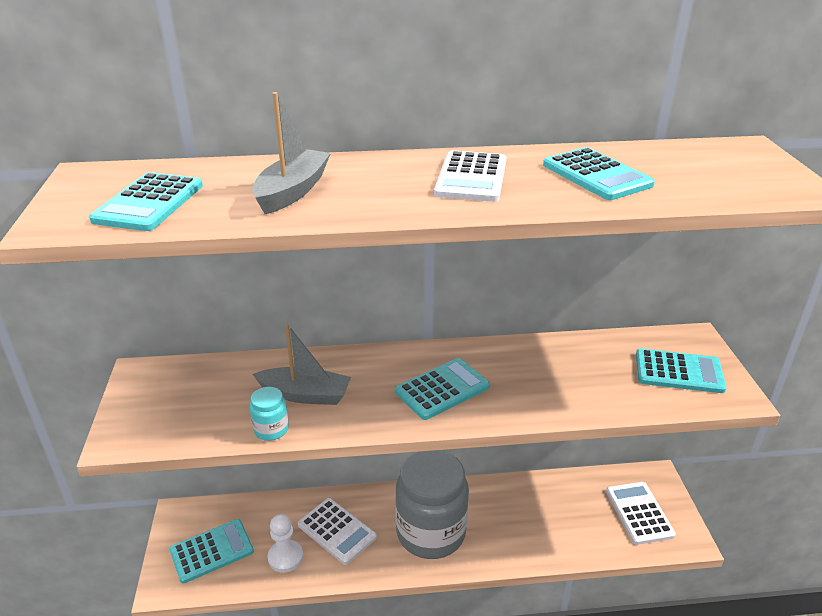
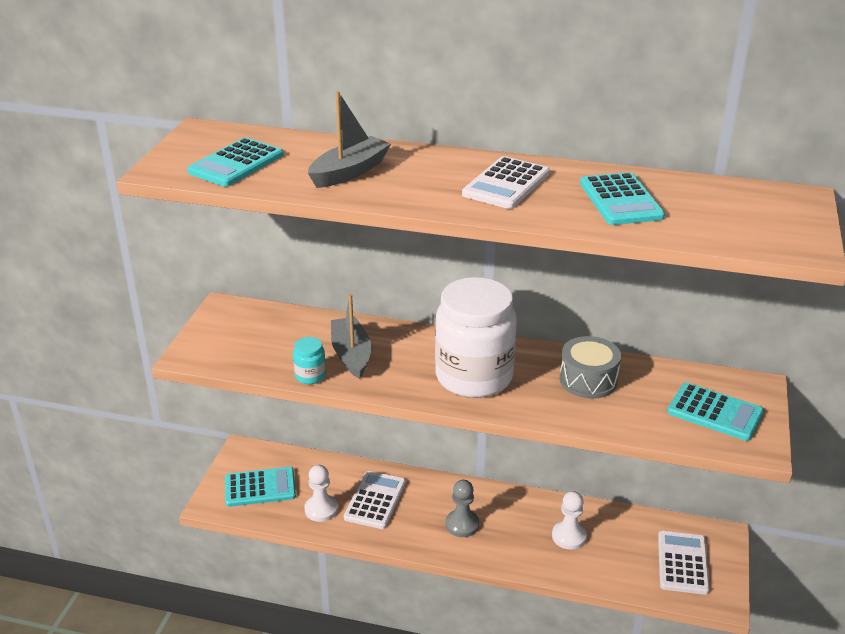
camera: 20 degrees right, 0 degrees up
(305, 395) = (351, 355): grey boat -> grey boat turned 135 degrees counterclockwise
(336, 531) = (375, 500): white calculator -> white calculator turned 135 degrees counterclockwise
(431, 532) = (462, 524): grey jar -> grey pawn
(442, 389) = (474, 377): turquoise calculator -> white jar
(532, 516) = (569, 536): none -> white pawn
(550, 367) = (588, 380): none -> grey drum

